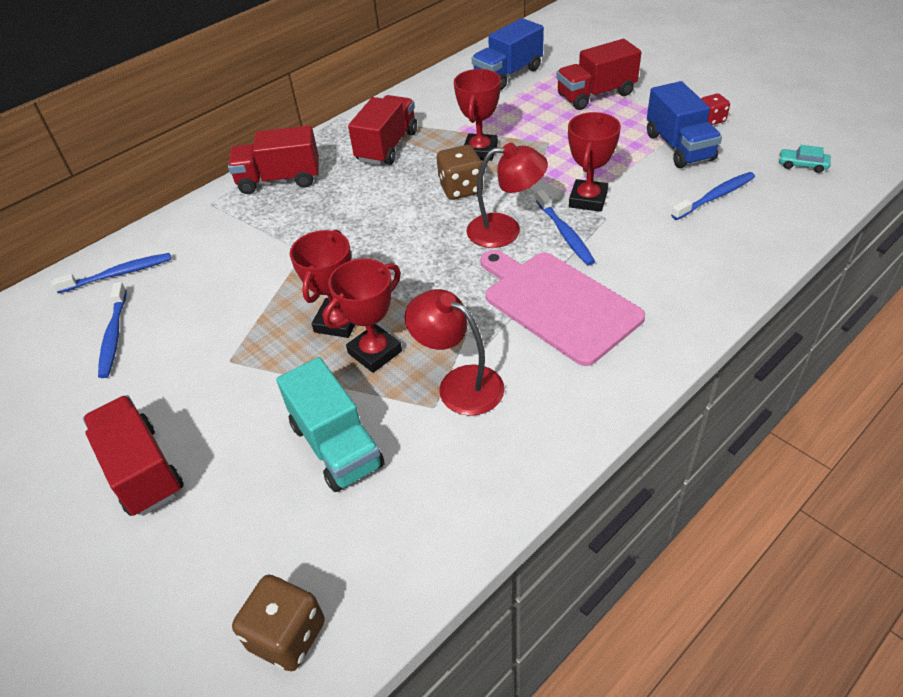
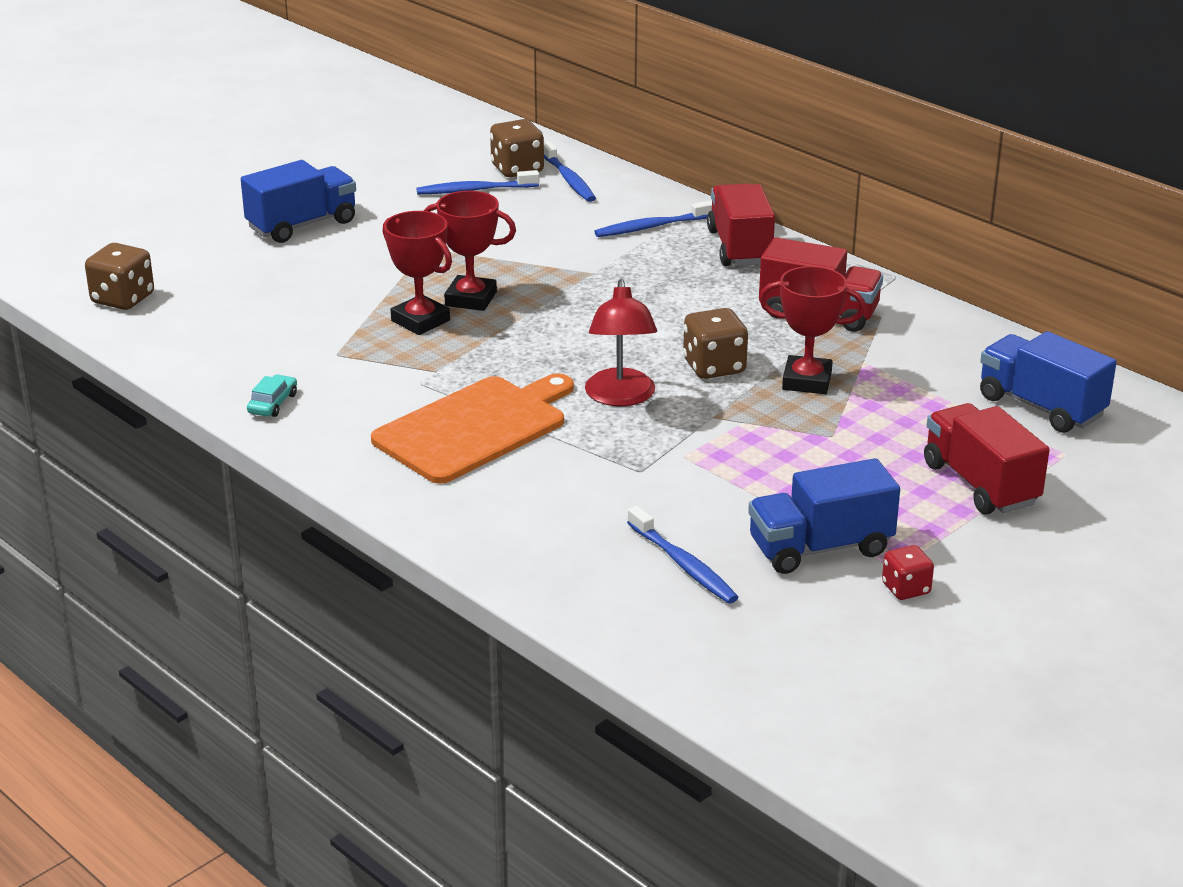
camera: 85 degrees right, 15 degrees down
(80, 309) = (517, 169): none -> brown dice
(142, 470) = (302, 225): red truck -> blue truck
(336, 445) = (303, 307): turquoise truck -> none
(459, 384) = (363, 367): red lamp -> none
(557, 304) = (474, 427): pink cutting board -> orange cutting board
(565, 233) = (608, 439): blue toothbrush -> blue toothbrush (652, 227)
(588, 200) = (683, 459): red trophy -> none
(802, 165) = (766, 660): turquoise car -> turquoise car (273, 403)

